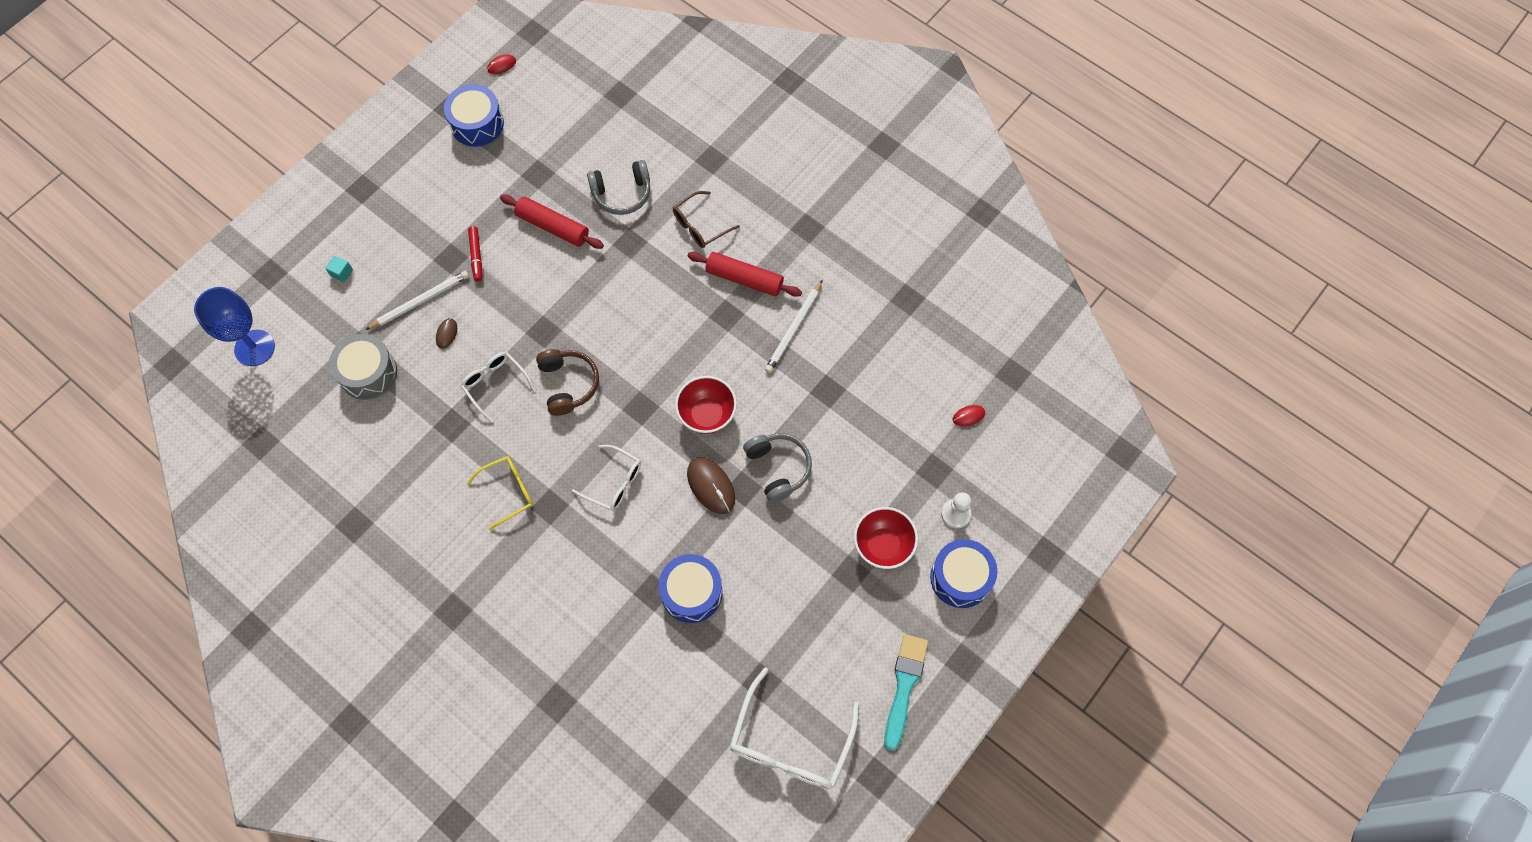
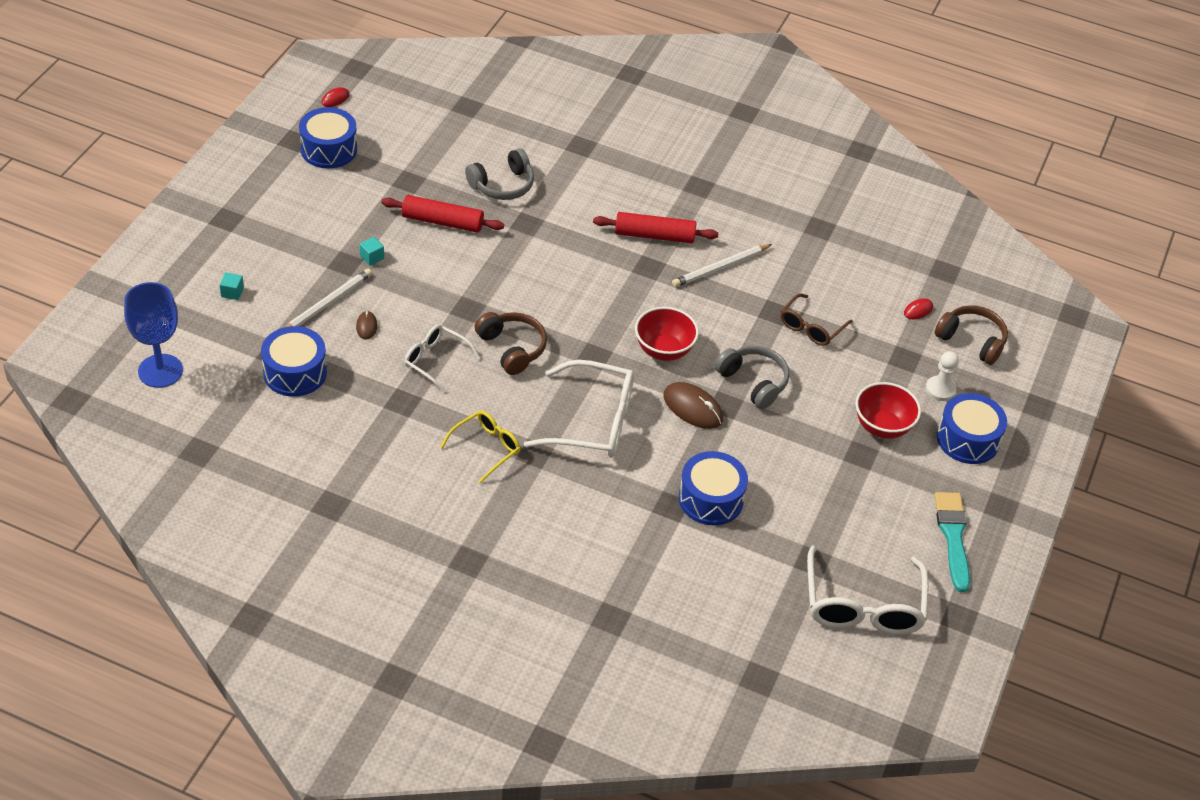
camera: 20 degrees left, 20 degrees down
(368, 373) = (295, 372): grey drum -> blue drum
(476, 256) = (372, 257): red marker -> turquoise cube
(614, 483) = (593, 422): white glasses -> white glasses, size x1.71
(700, 226) = (592, 199): brown glasses -> brown glasses (811, 327)
(794, 329) = (720, 268): white pencil -> white pencil turned 45 degrees clockwise
(1008, 463) = (972, 341): none -> brown headphones

